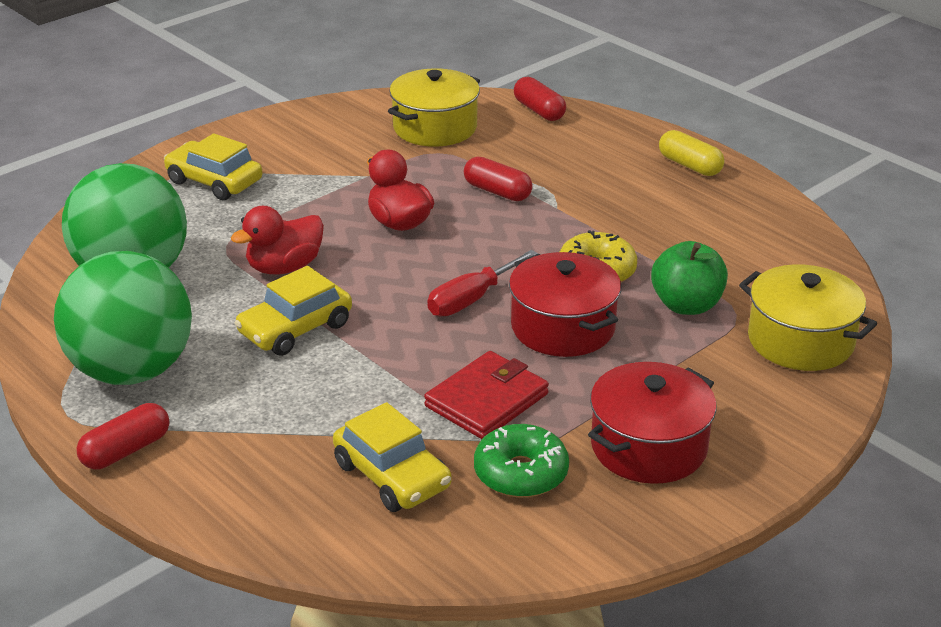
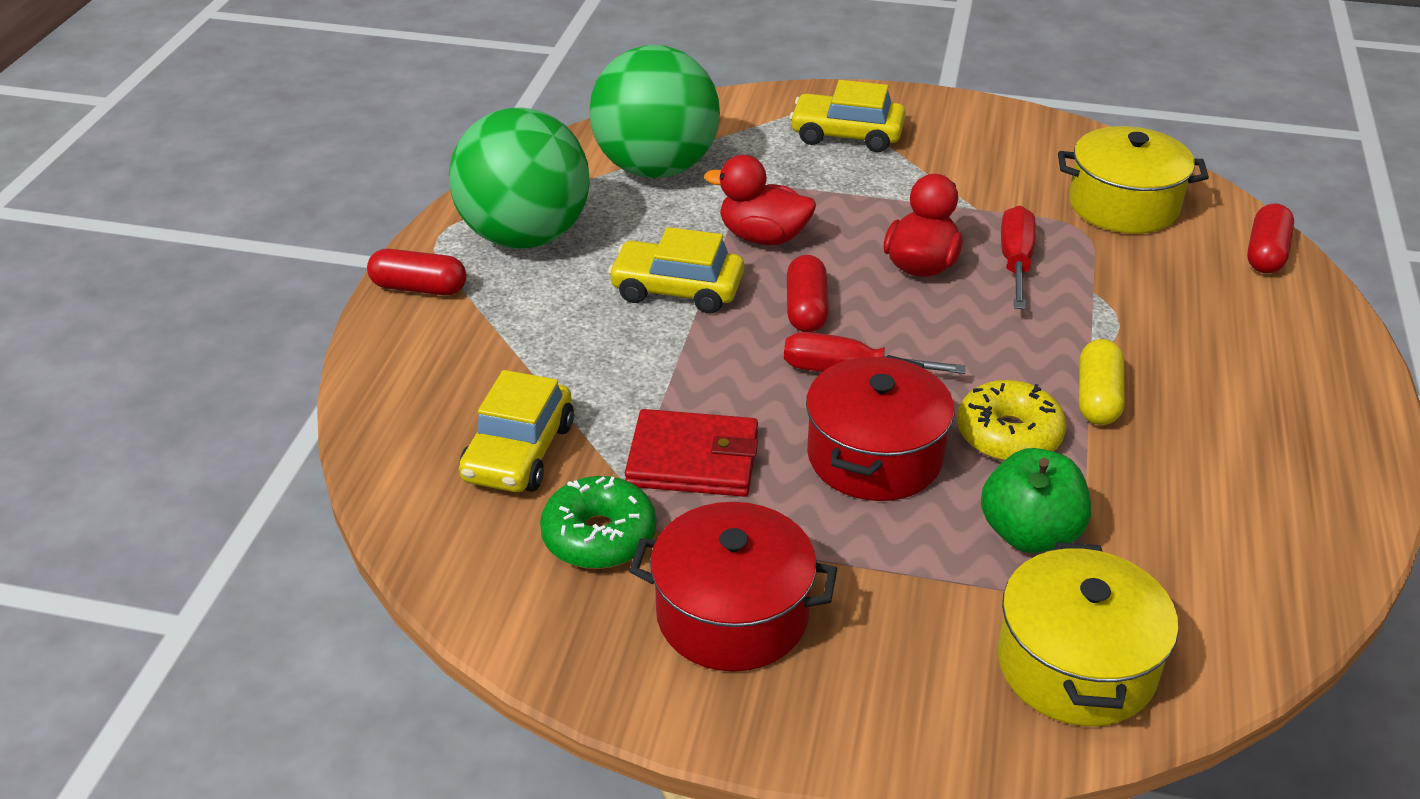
camera: 55 degrees right, 5 degrees up
(214, 181) = (846, 135): yellow car -> yellow car turned 75 degrees counterclockwise
(441, 189) = (1016, 262): none -> red screwdriver
(497, 191) = (1064, 299): red capsule -> red capsule (806, 309)
(689, 165) = (1328, 413): yellow capsule -> yellow capsule (1097, 398)

